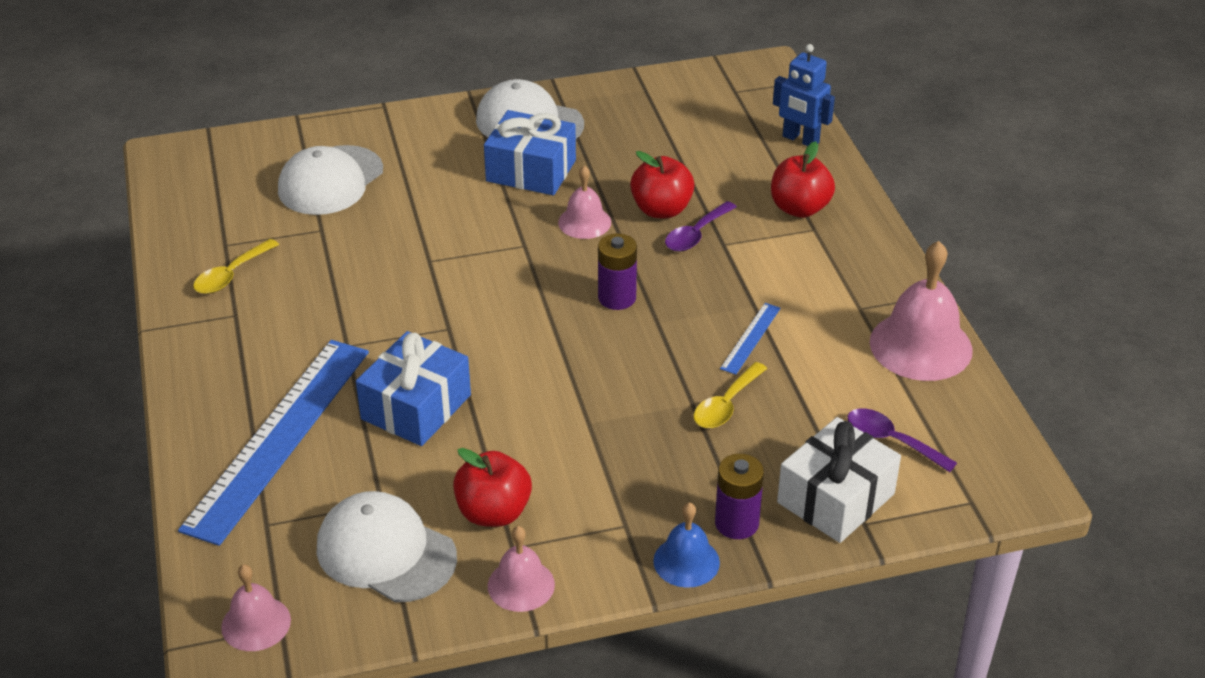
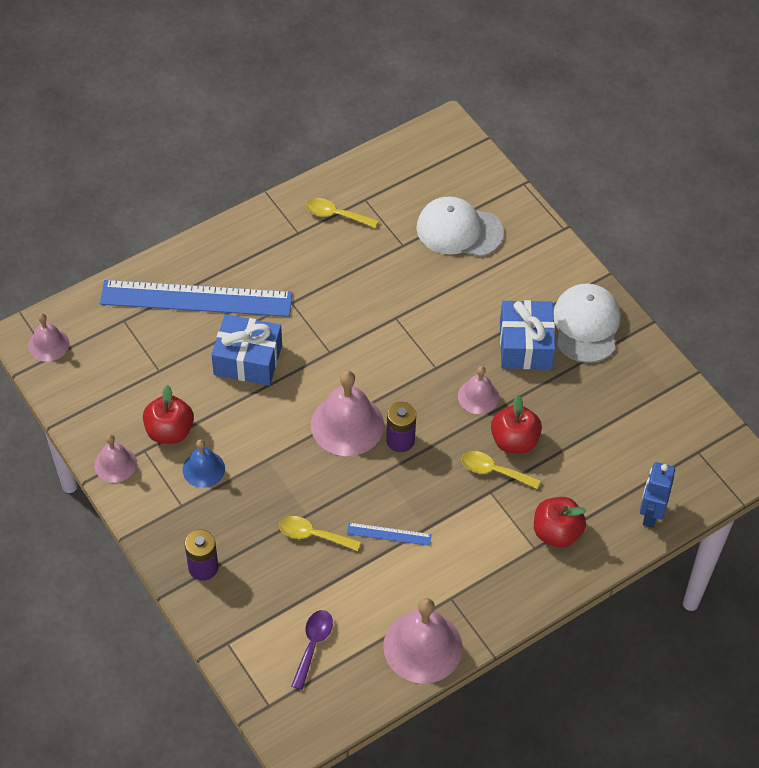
camera: 70 degrees right, 15 degrees up
(385, 552) = (120, 387): white cap -> none
(570, 337) = (347, 424): none -> pink bell
(686, 561) = (161, 547): blue bell -> blue bell (203, 469)
(696, 234) = (494, 471): purple spoon -> yellow spoon
(836, 498) = (245, 621): white gift -> none

